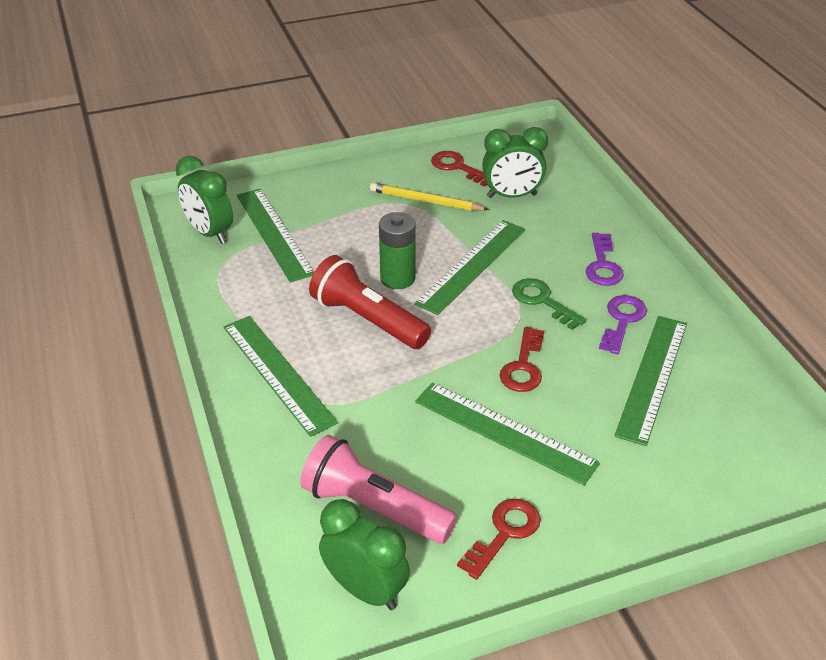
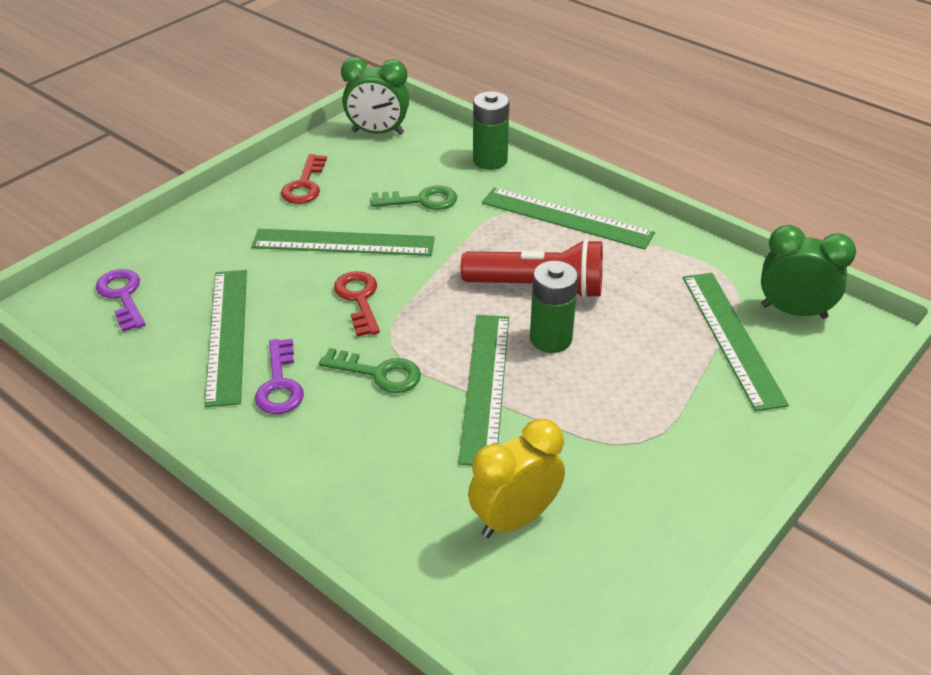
camera: 150 degrees right, 0 degrees up
(274, 233) = (731, 338): green ruler -> green ruler turned 45 degrees clockwise
(278, 478) = (490, 160): none -> green battery
(374, 507) = (407, 168): pink flashlight -> none
(393, 453) = (421, 200): none -> green key
(426, 201) = (617, 458): yellow pencil -> none
(458, 167) = (630, 542): red key -> none
(511, 196) = (515, 519): green clock -> yellow clock
(603, 265) = (332, 450): purple key -> purple key (122, 296)

